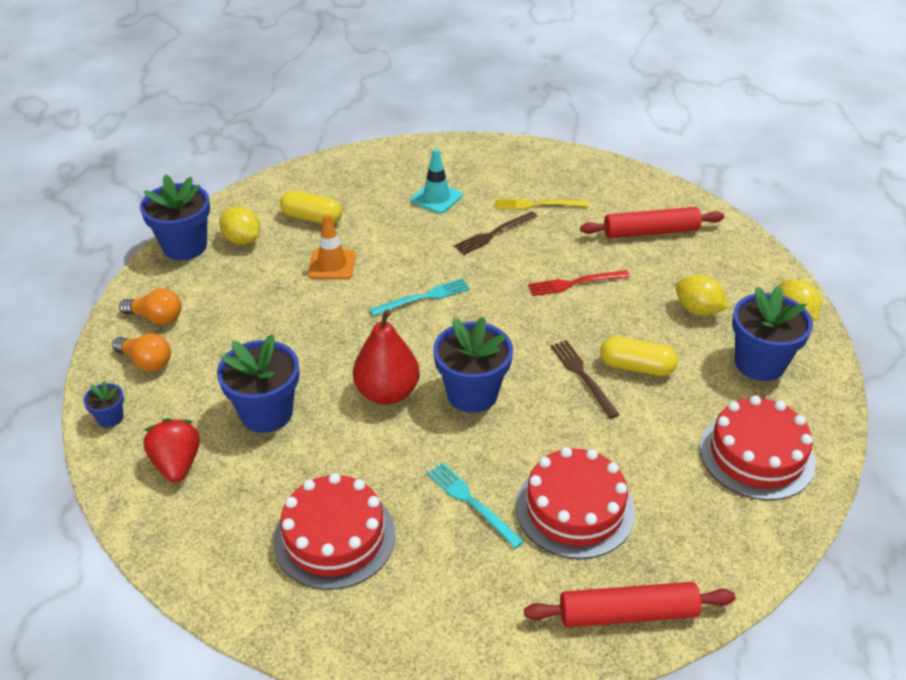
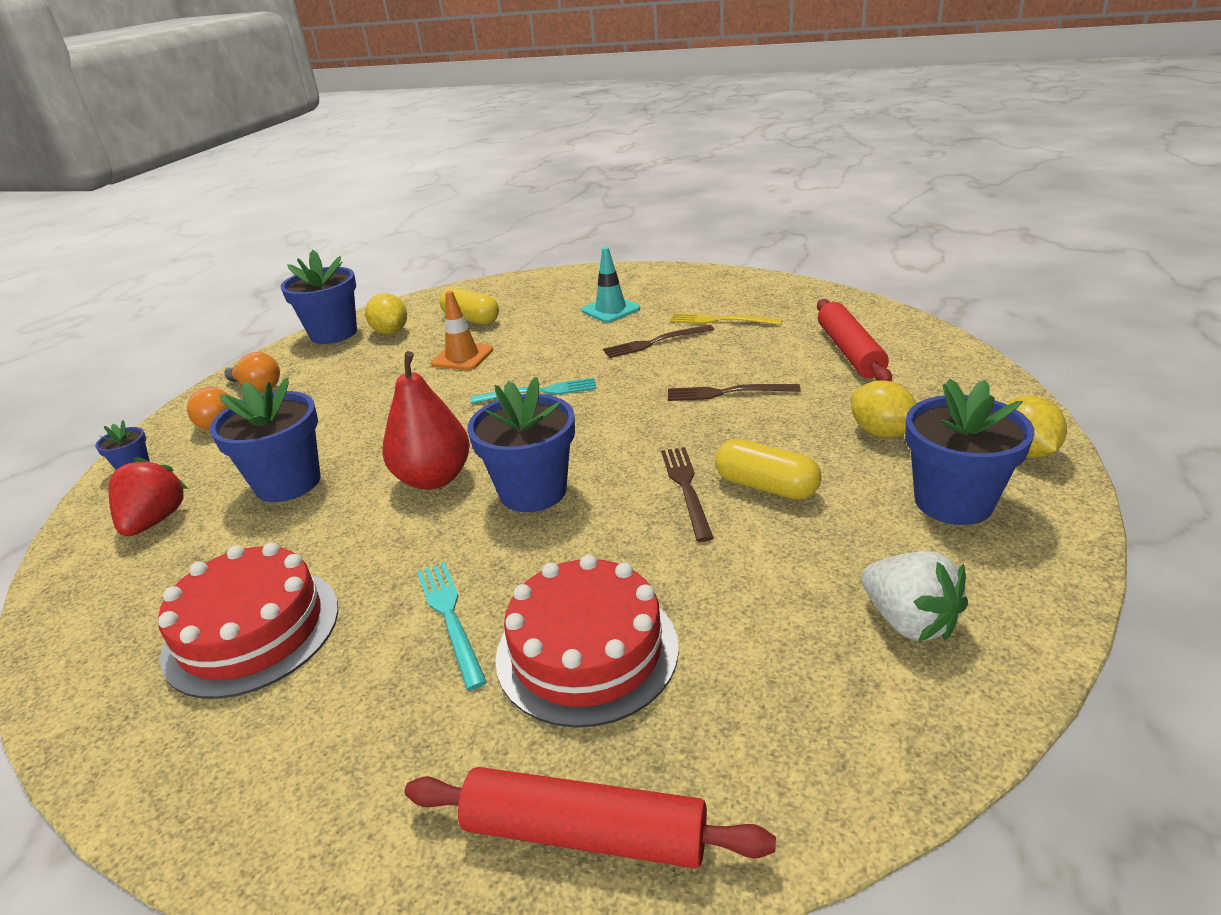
camera: 20 degrees right, 10 degrees down
(575, 283) = (727, 393): red fork -> brown fork
(651, 232) = (849, 351): red rolling pin -> red rolling pin turned 75 degrees clockwise
(756, 454) = (908, 621): red cake -> white strawberry

